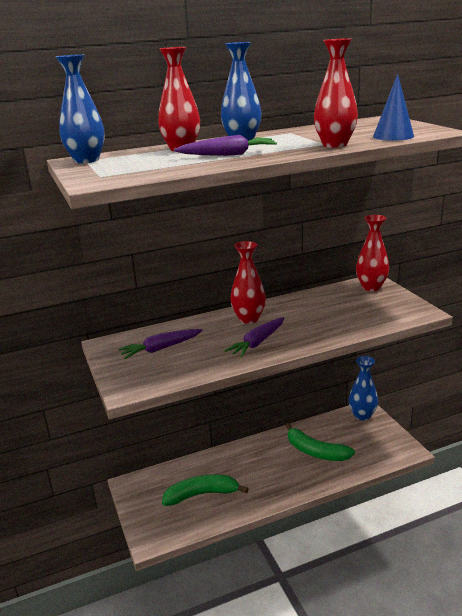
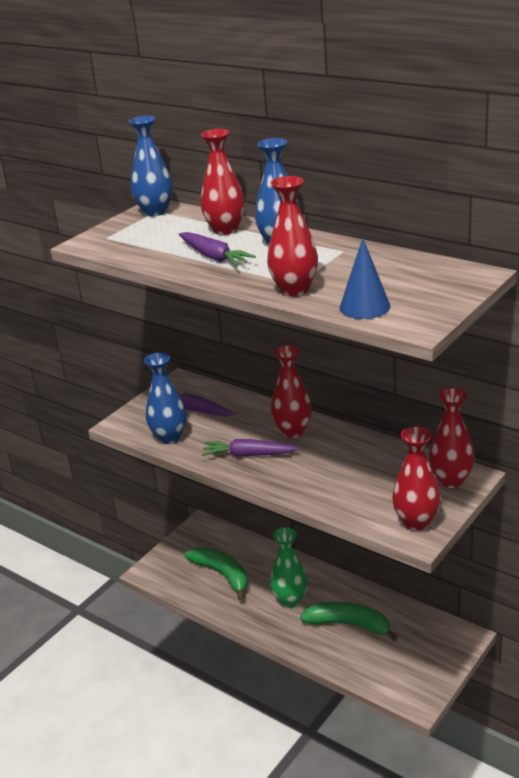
camera: 60 degrees right, 5 degrees up
(265, 469) = (290, 600): none -> green vase
(315, 451) = (349, 624): green banana -> green banana turned 105 degrees clockwise
(362, 415) = (450, 637): blue vase -> blue vase (169, 437)
(405, 308) = (416, 522): none -> red vase

